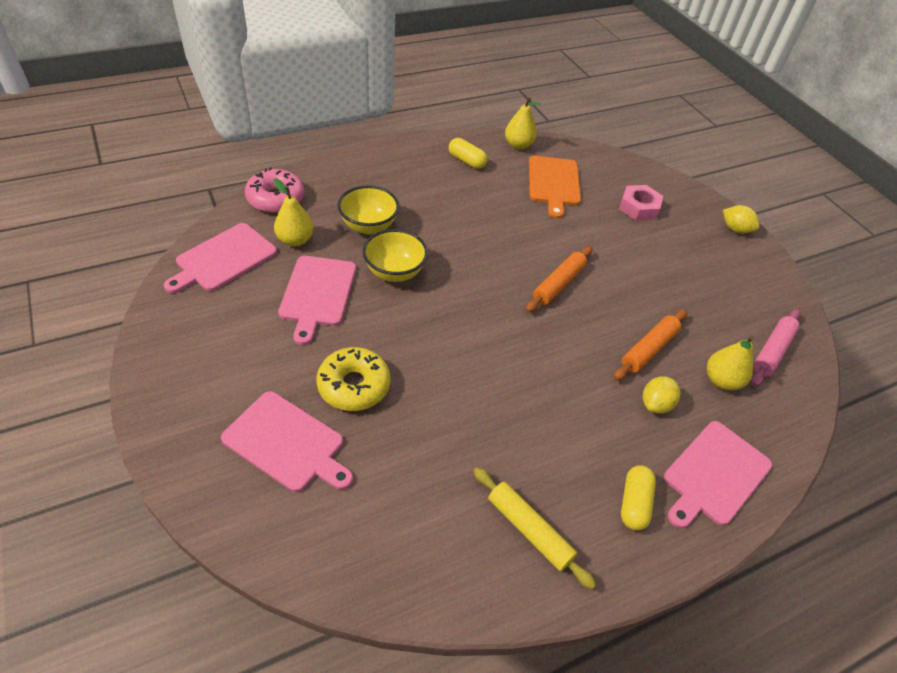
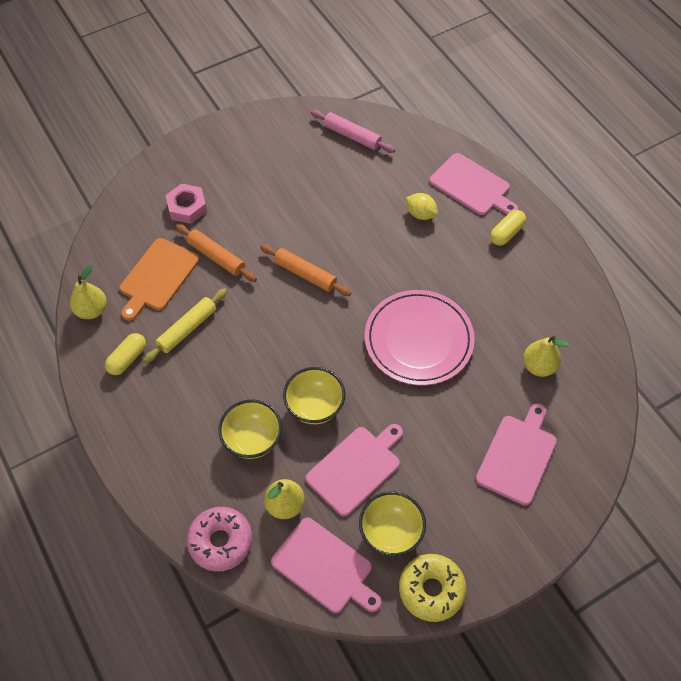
camera: 90 degrees left, 10 degrees up
(238, 310) = (391, 533): none -> yellow bowl
(317, 294) = (356, 468): pink cutting board -> pink cutting board turned 45 degrees counterclockwise
(354, 385) = (452, 418): yellow donut -> yellow donut (431, 590)
(465, 371) = (418, 340): none -> pink plate
(529, 530) = (542, 293): yellow rolling pin -> yellow rolling pin (187, 329)
(553, 183) = (157, 277): orange cutting board -> orange cutting board turned 120 degrees clockwise
(634, 503) = (506, 233): yellow capsule -> yellow capsule turned 60 degrees counterclockwise
(648, 349) = (367, 214): orange rolling pin -> orange rolling pin (216, 257)
(721, 380) = (388, 171): yellow pear -> yellow pear (538, 366)
(735, 229) = (208, 137): yellow lemon -> none

